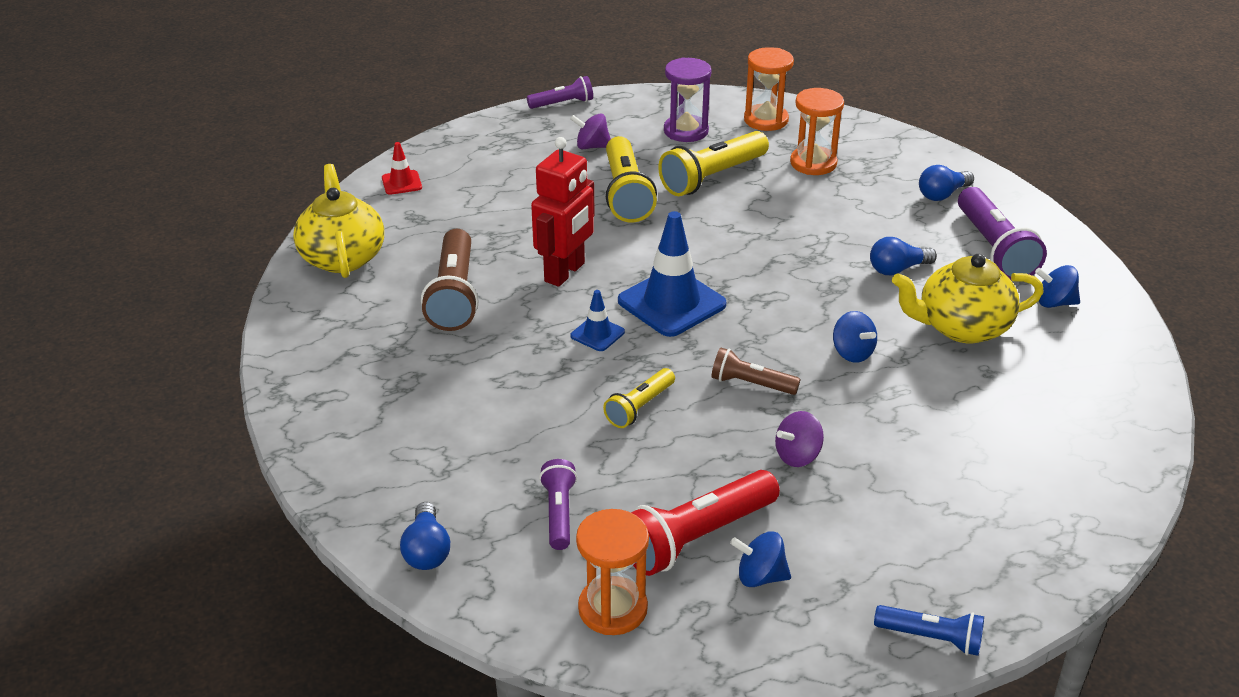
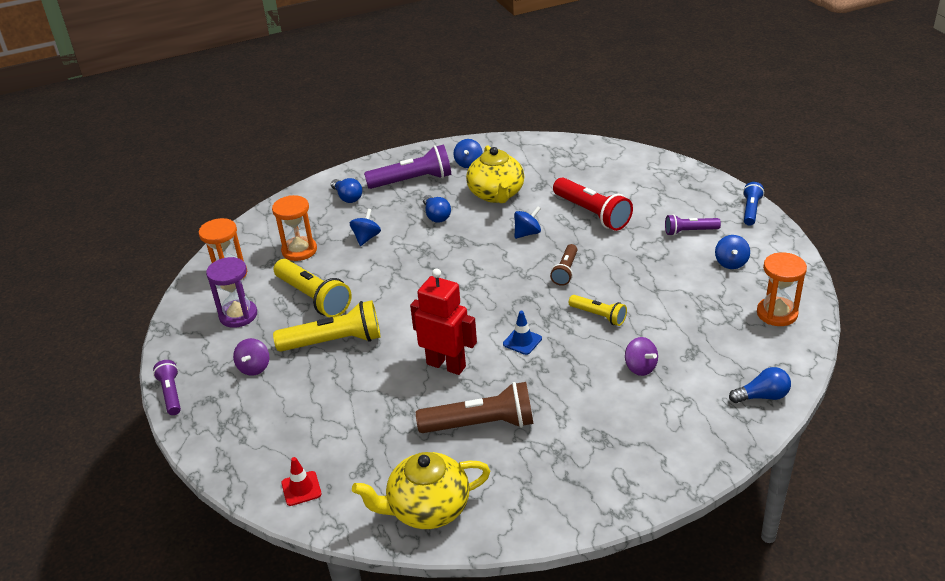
camera: 90 degrees left, 0 degrees up
(559, 513) = (708, 342): purple flashlight -> purple flashlight (689, 231)
(671, 303) = (481, 309): blue traffic cone -> none
(697, 537) = (709, 286): red flashlight -> red flashlight (592, 213)
(797, 456) = (628, 252): purple spinning top -> purple spinning top (640, 367)
(841, 211) = (366, 238): none -> blue spinning top

